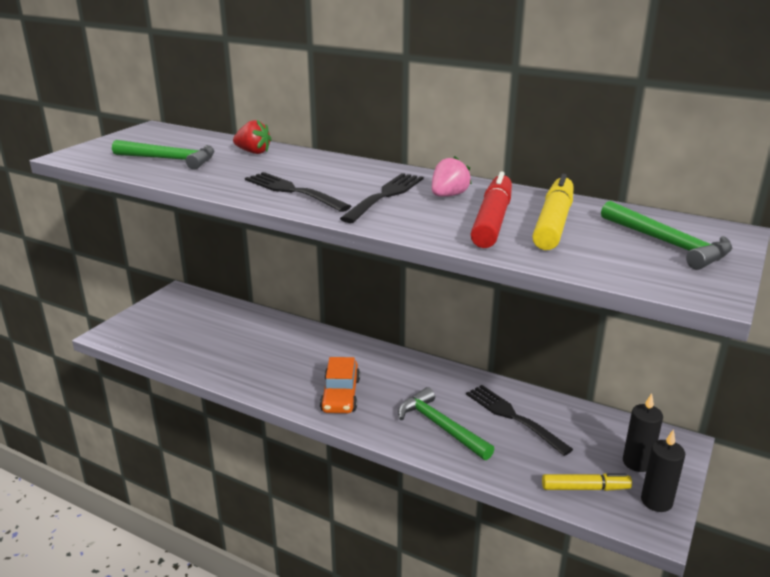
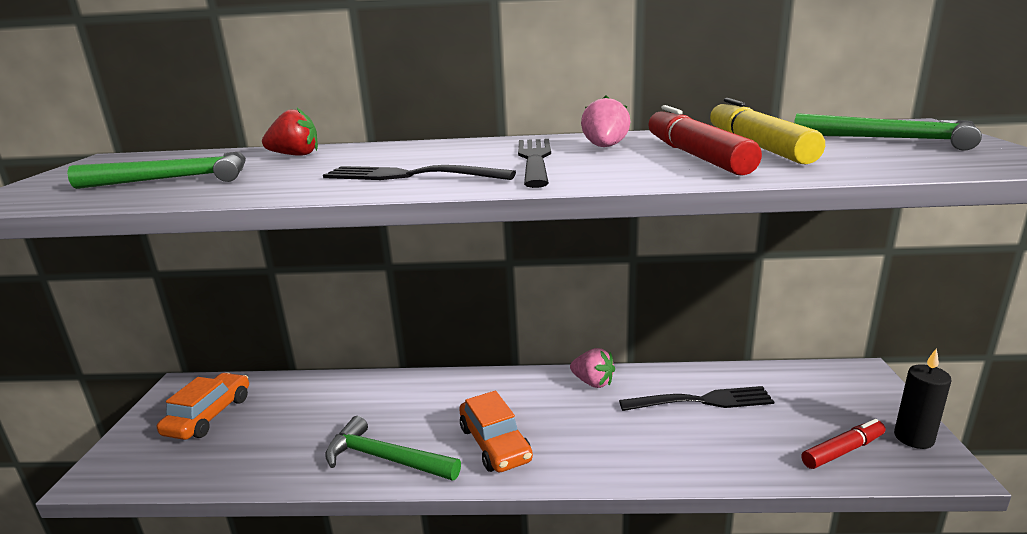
camera: 25 degrees left, 5 degrees down
(183, 317) = (209, 415): none -> orange car
(440, 426) = (639, 439): green hammer -> green hammer (385, 458)
(446, 377) = (593, 382): none -> pink strawberry
(514, 417) = (701, 401): black fork -> black fork turned 150 degrees clockwise
(585, 488) = (843, 451): yellow marker -> red marker
(637, 462) = (854, 405): black candle -> none

